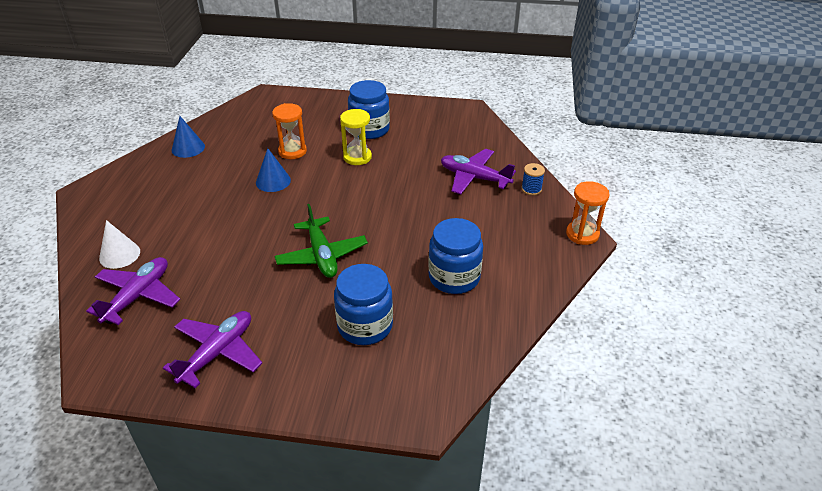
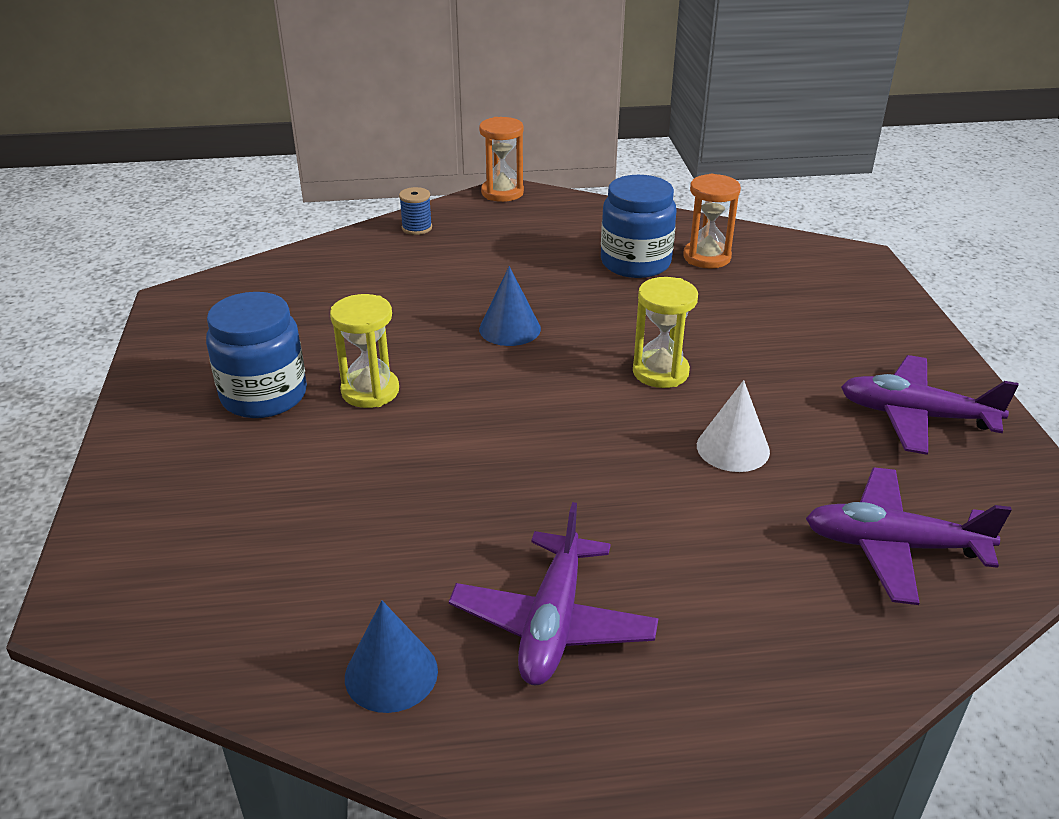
camera: 105 degrees left, 5 degrees down
(119, 254) = (821, 624): white cone -> white cone (733, 448)
(273, 181) = (484, 478): blue cone -> blue cone (510, 328)
(292, 151) = (367, 480): orange hourglass -> orange hourglass (707, 257)
(322, 255) = (660, 372): green plane -> yellow hourglass
(365, 326) = (767, 310): blue jar -> none
(474, 178) = (402, 271): purple plane -> purple plane (553, 623)

